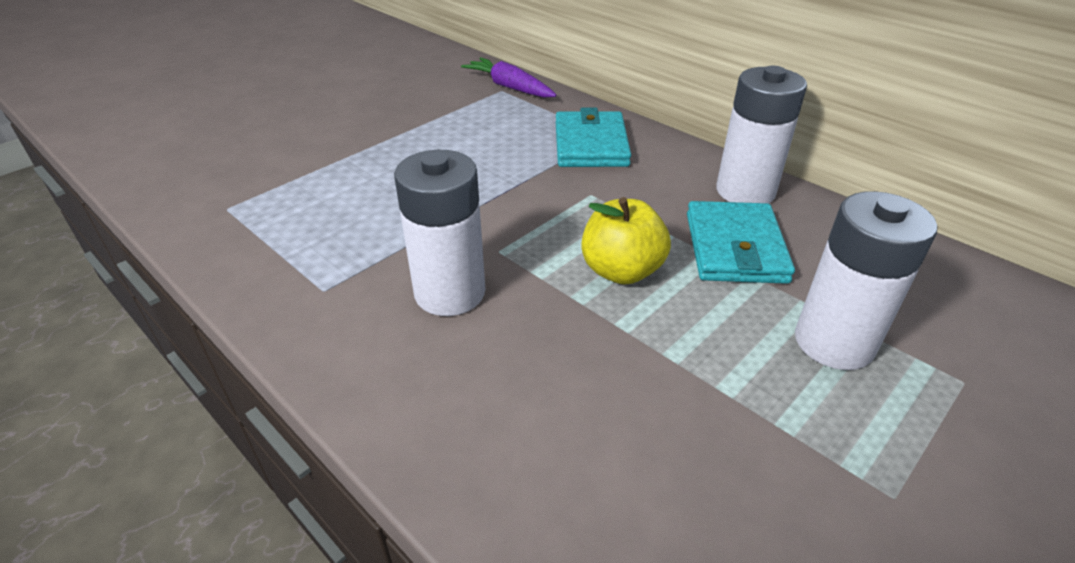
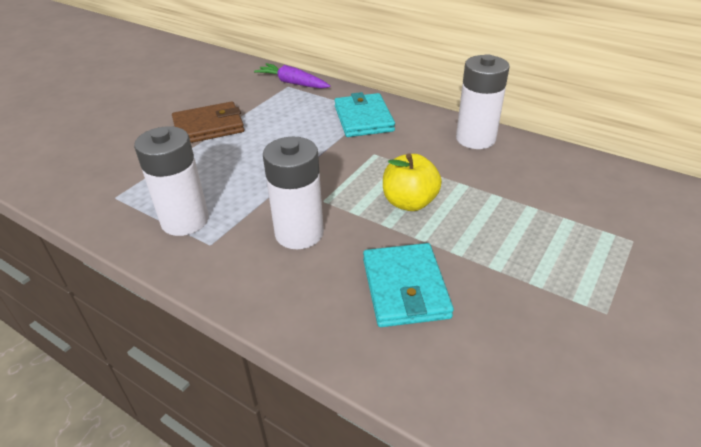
camera: 10 degrees left, 0 degrees up
(380, 131) = (208, 127): none -> brown wallet
(735, 247) = (478, 177): turquoise wallet -> turquoise wallet (405, 288)
(834, 342) = (553, 228): white battery -> white battery (185, 220)

